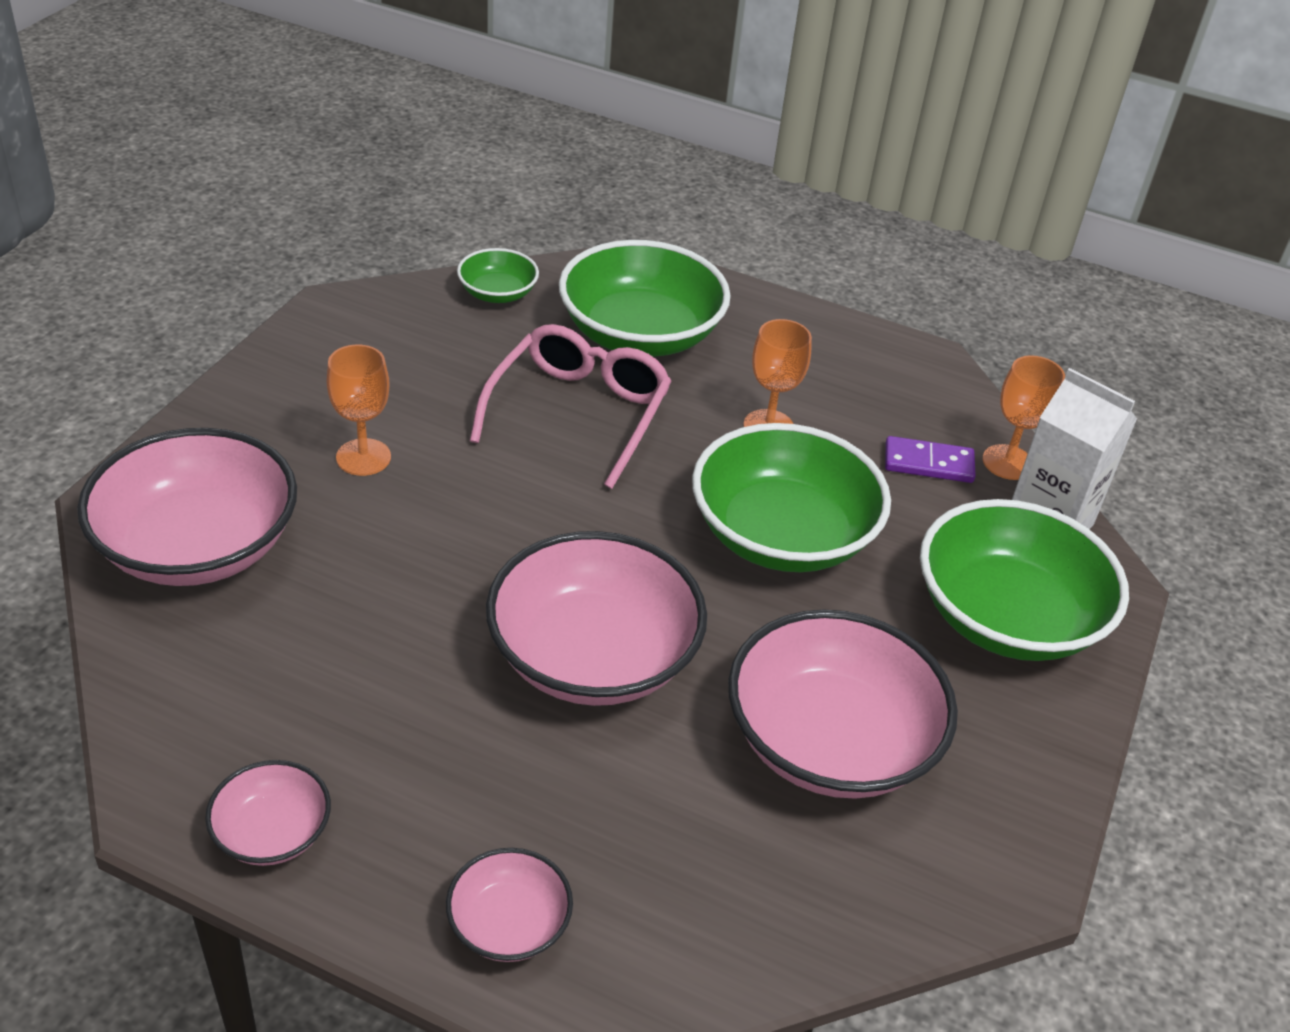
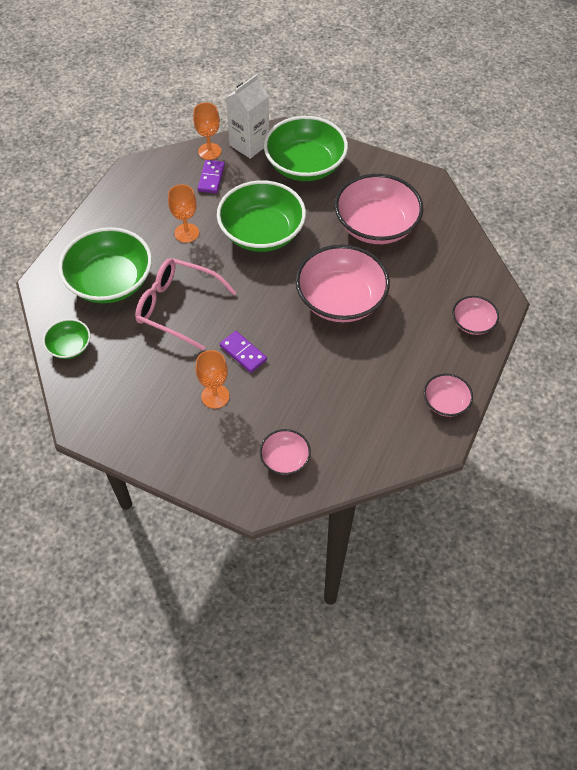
camera: 85 degrees left, 15 degrees up
(198, 546) = (285, 459): pink bowl -> pink bowl, size x0.49
(459, 497) = (243, 353): none -> purple domino

